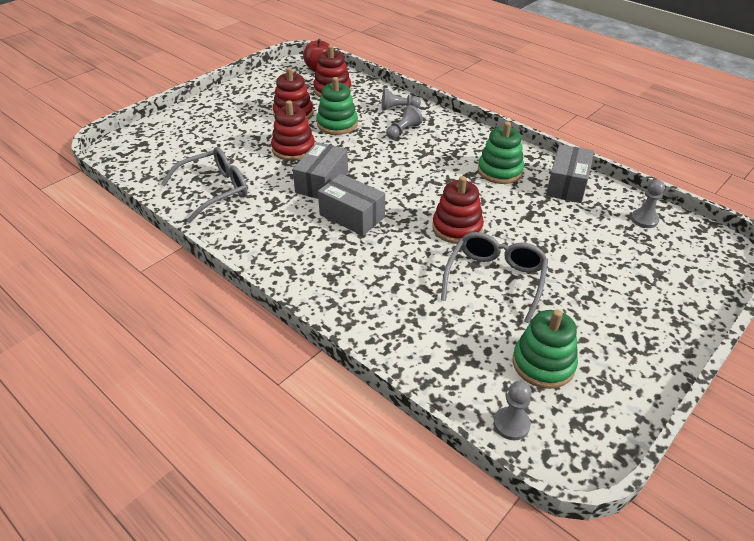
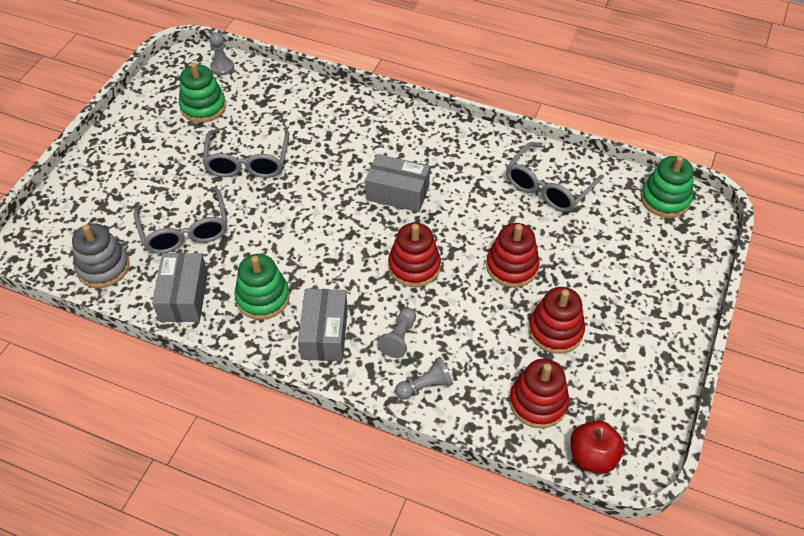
camera: 160 degrees right, 10 degrees up
(322, 182) = (450, 226): grey box -> grey box (324, 334)
(337, 124) = (488, 326): green stacking toy -> green stacking toy (665, 199)
(457, 228) = (292, 206): red stacking toy -> red stacking toy (414, 266)
(566, 231) = (185, 231): none -> grey glasses
(644, 219) = (103, 267): grey pawn -> grey stacking toy

